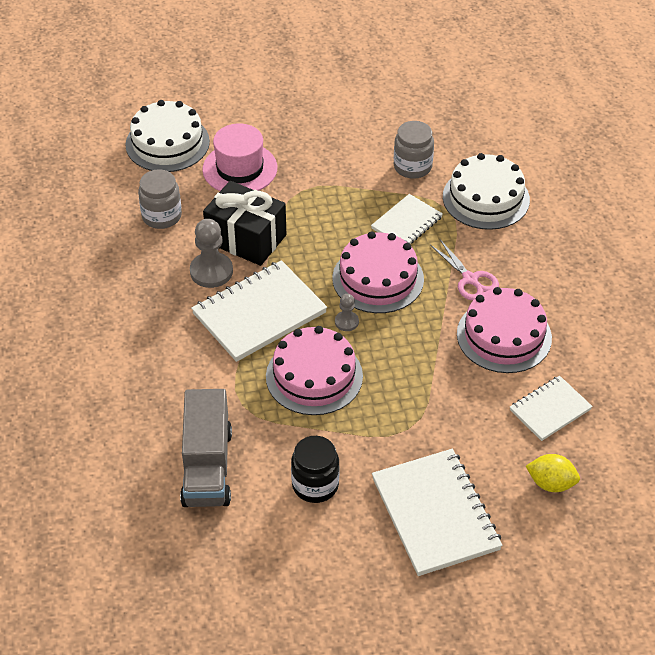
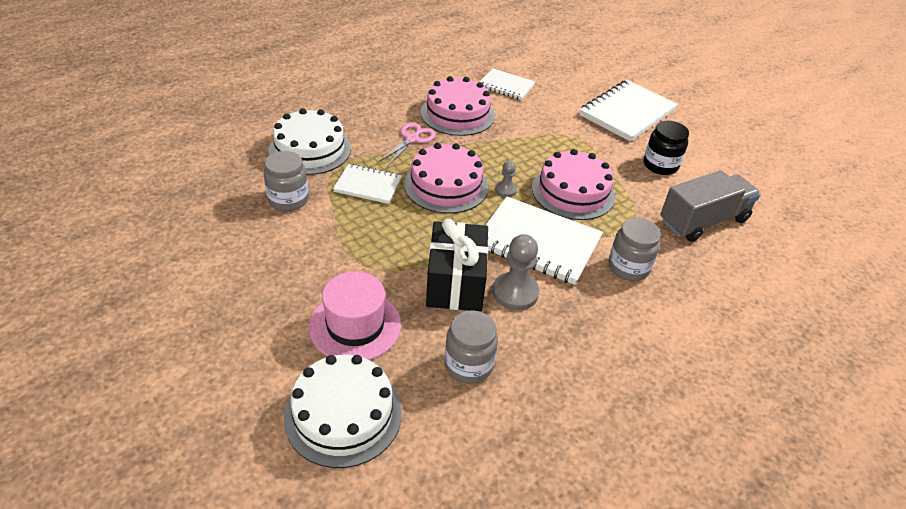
camera: 120 degrees left, 5 degrees down
(188, 364) = (628, 267): none -> grey jar
(551, 483) = (561, 77): yellow lemon -> none

